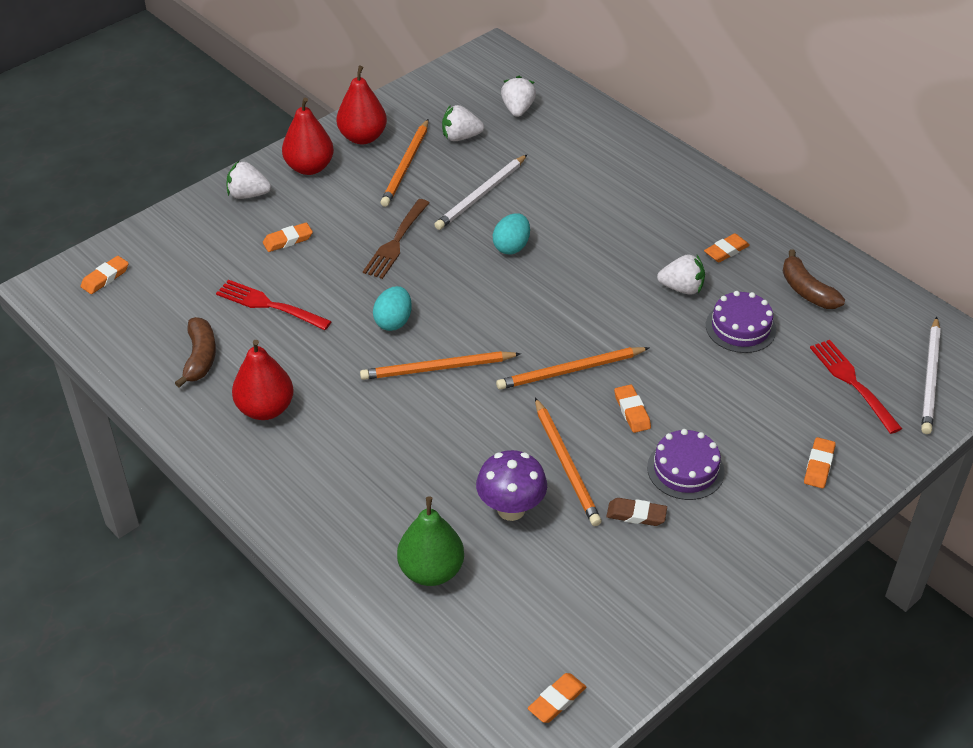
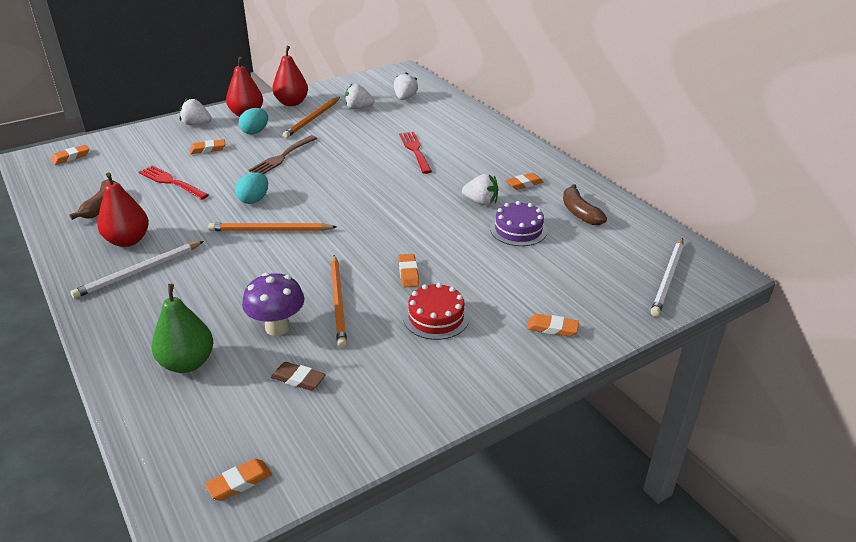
camera: 10 degrees right, 10 degrees down
(481, 195) = (356, 138): white pencil -> white pencil (138, 271)
(511, 247) = (363, 167): turquoise egg -> turquoise egg (255, 132)
(570, 371) = (371, 242): orange pencil -> none
(636, 514) = (380, 344): brown eraser -> brown eraser (298, 379)
(685, 469) = (436, 317): purple cake -> red cake
(818, 465) = (552, 328): orange eraser -> orange eraser turned 75 degrees clockwise
(853, 383) = (600, 275): red fork -> red fork (415, 151)

